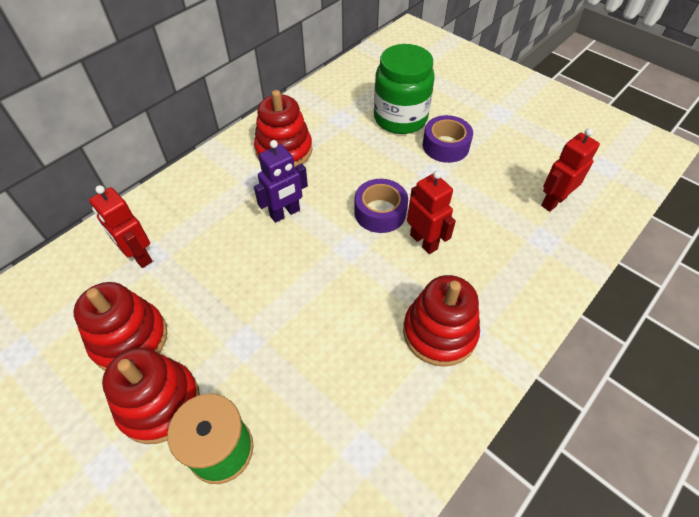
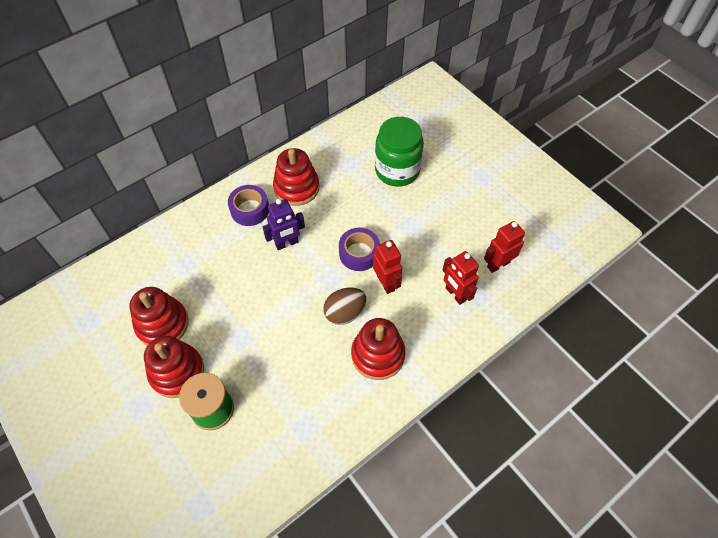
camera: 10 degrees right, 5 degrees up
(139, 256) = (175, 262): red robot -> red robot (455, 294)
(381, 285) = (345, 313): none -> brown egg
(445, 146) = (427, 202): purple tape -> purple tape (250, 210)

